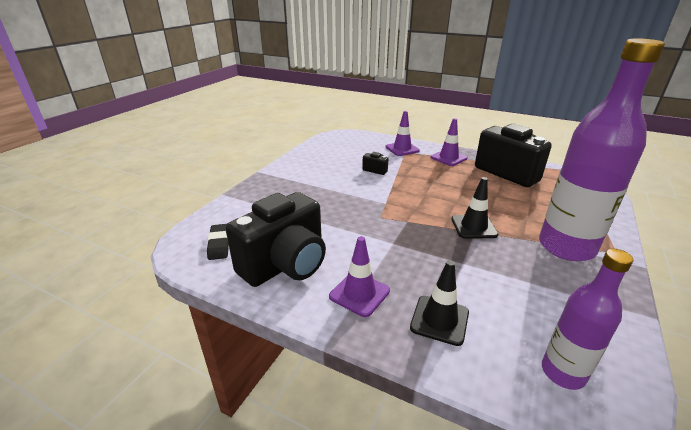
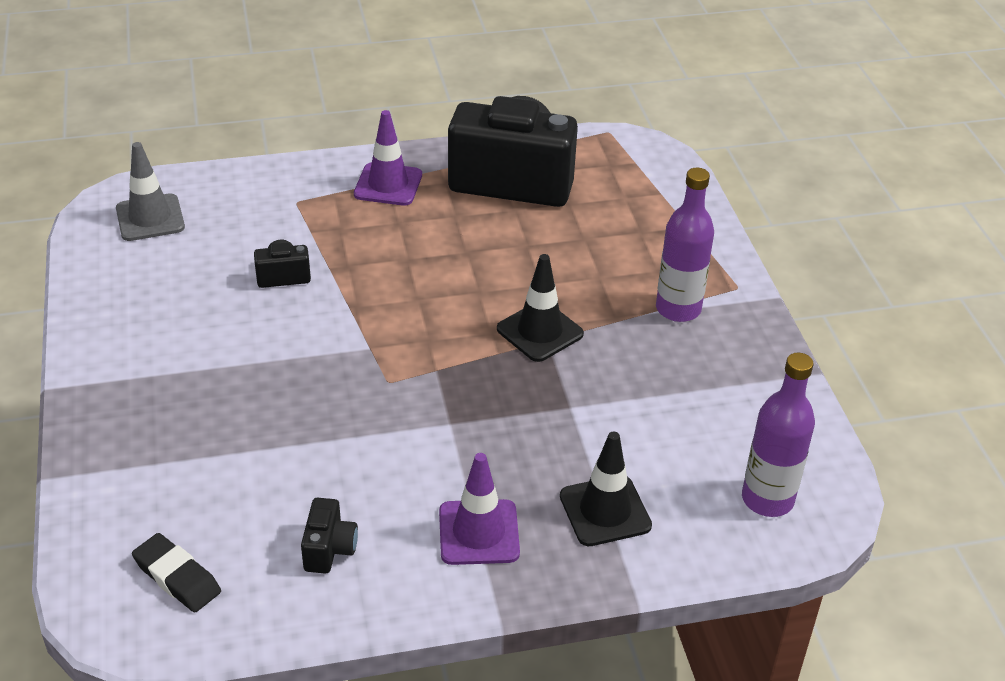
camera: 40 degrees left, 10 degrees up
(285, 265) = (329, 549): black camera -> black camera, size x0.40
(347, 141) = (150, 218): none -> grey traffic cone
(402, 149) = (283, 195): purple traffic cone -> none
(566, 247) = (678, 309): purple bottle -> purple bottle, size x0.54

